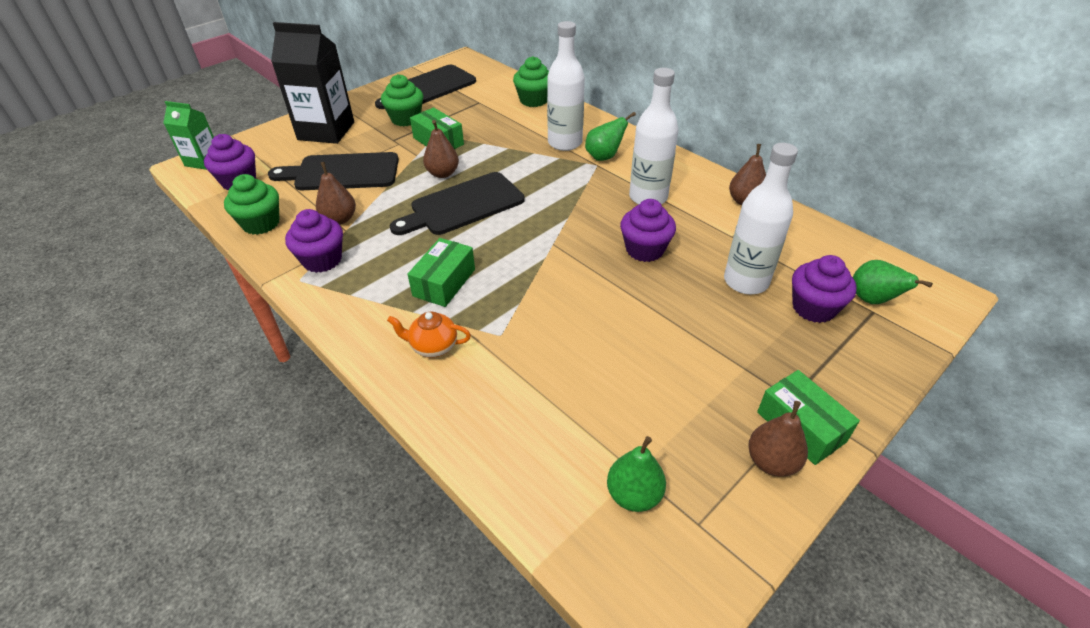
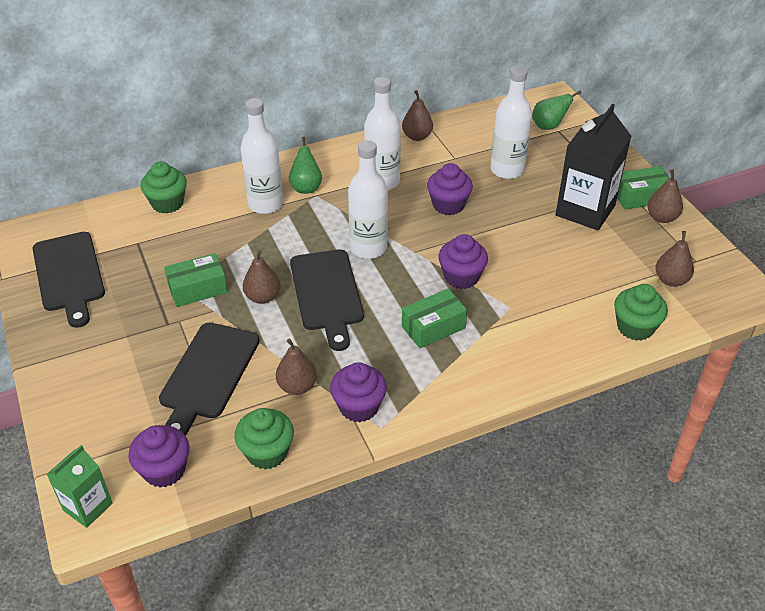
camera: 70 degrees left, 0 degrees up
(326, 131) = (102, 379): black carton -> black carton (585, 210)
(406, 119) = (129, 306): green cupcake -> green cupcake (635, 327)
(433, 347) = (509, 348): orange teapot -> none
(444, 282) = (433, 327): green box -> green box turned 75 degrees counterclockwise
(540, 213) = (368, 248): none -> white bottle
(634, 495) = (671, 280): green pear -> brown pear
(813, 308) = (545, 152): purple cupcake -> purple cupcake (461, 277)

